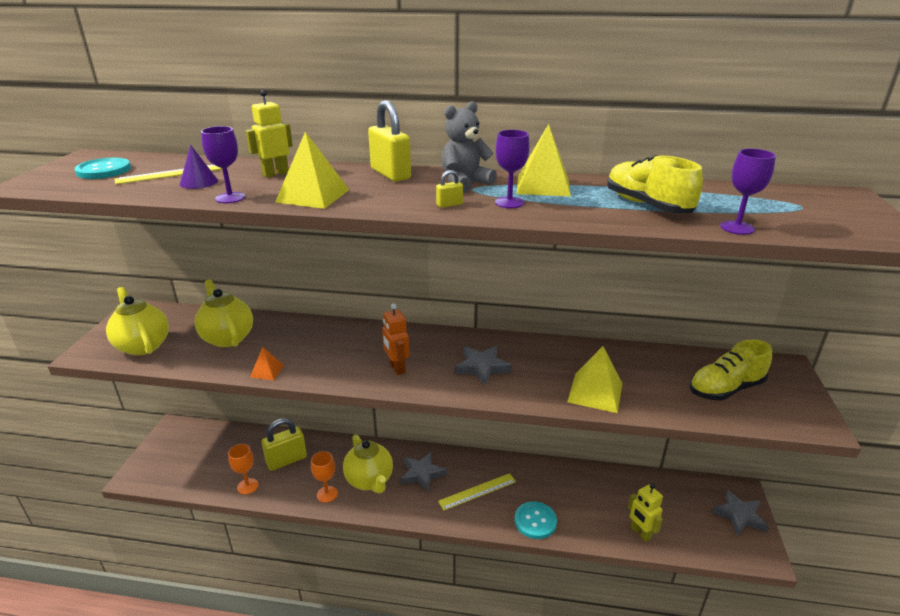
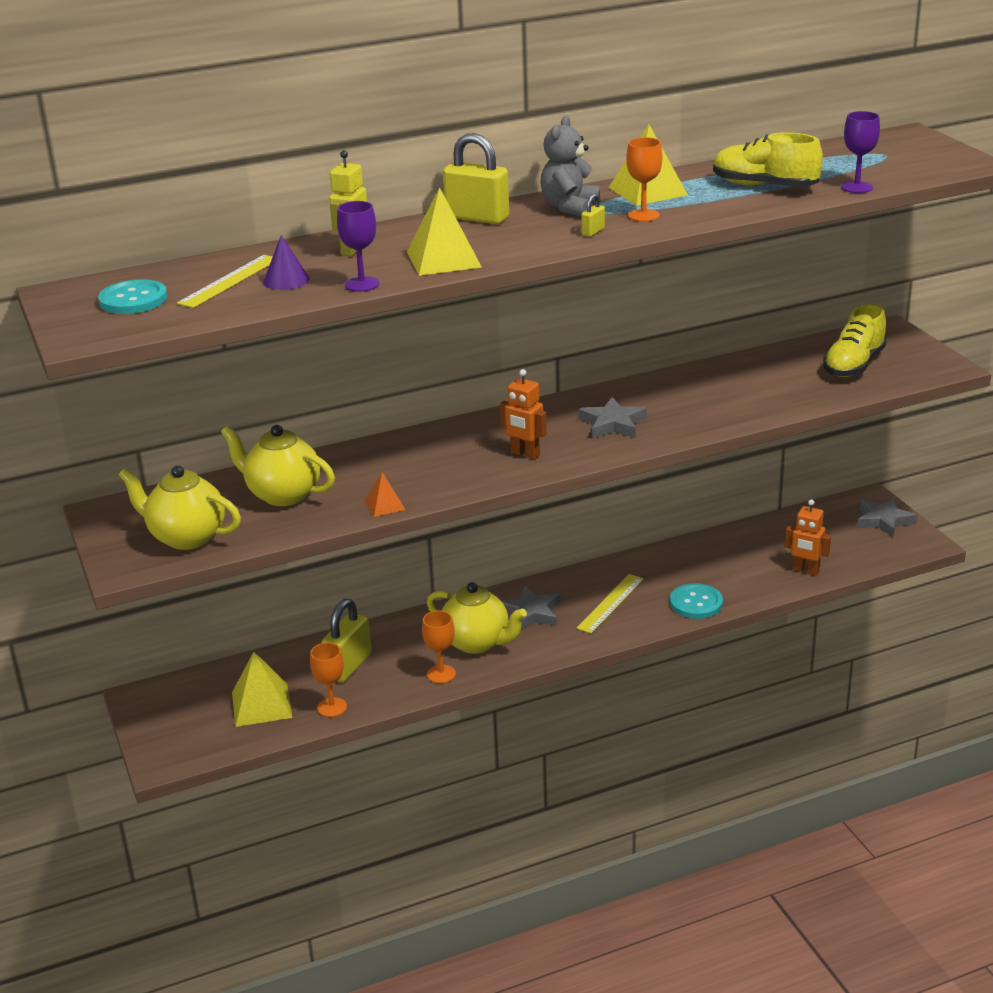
camera: 30 degrees left, 0 degrees up
(509, 202) = (643, 215): purple goblet -> orange goblet
(595, 392) = (744, 407): yellow pyramid -> yellow pyramid (261, 704)
(640, 533) = (805, 571): yellow robot -> orange robot

